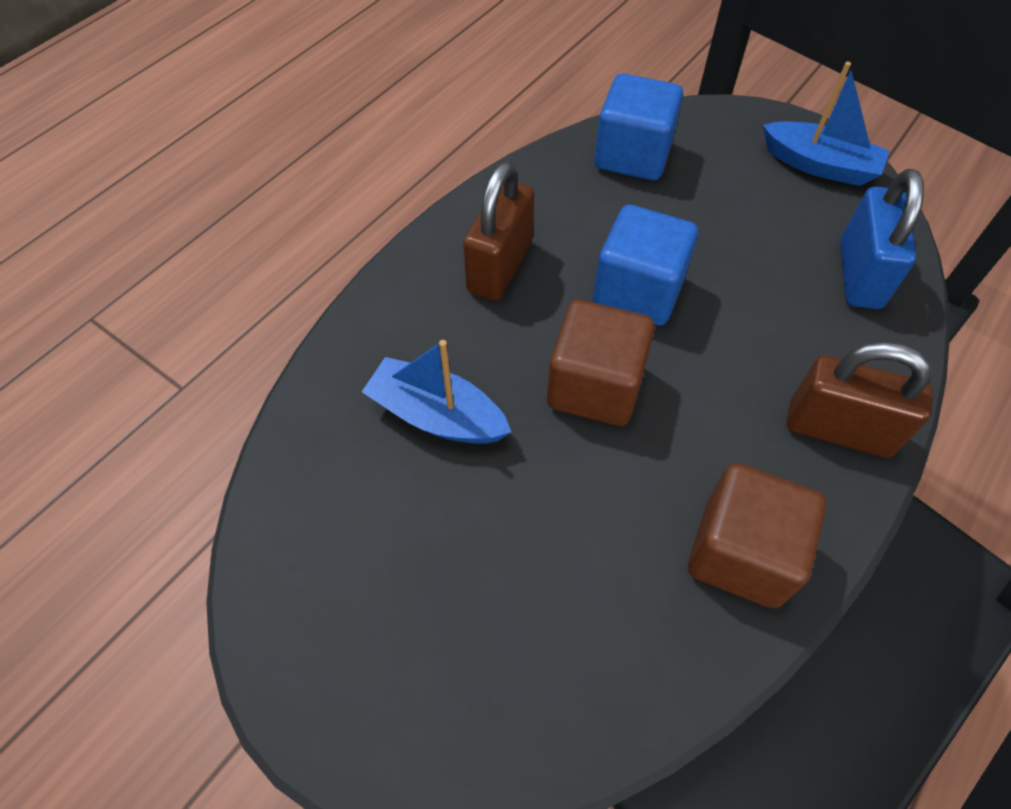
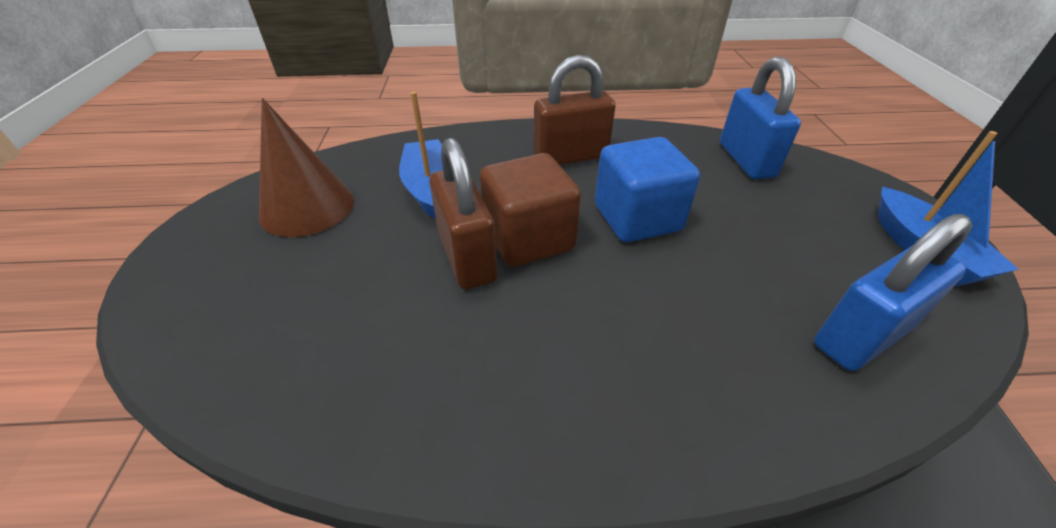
camera: 50 degrees right, 15 degrees down
(361, 548) = (307, 207): none -> brown cone
(632, 155) = (746, 160): blue cube -> blue padlock
(741, 553) = (459, 402): brown cube -> none
(838, 429) = (669, 410): brown padlock -> brown padlock (467, 257)

